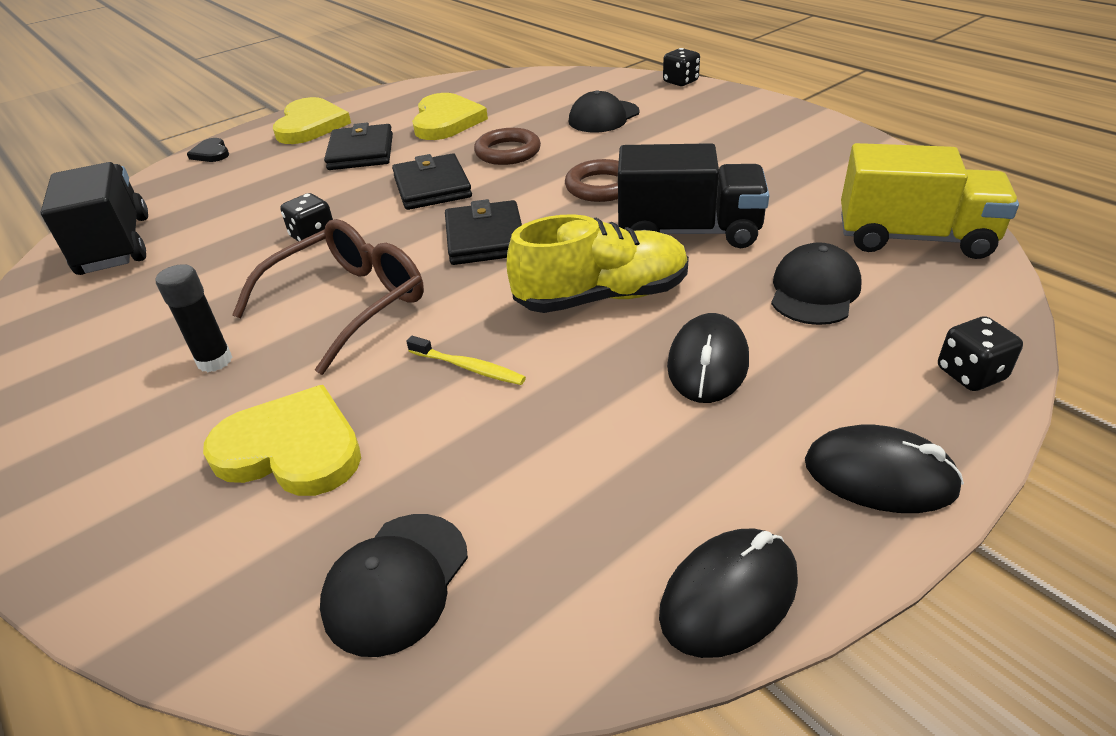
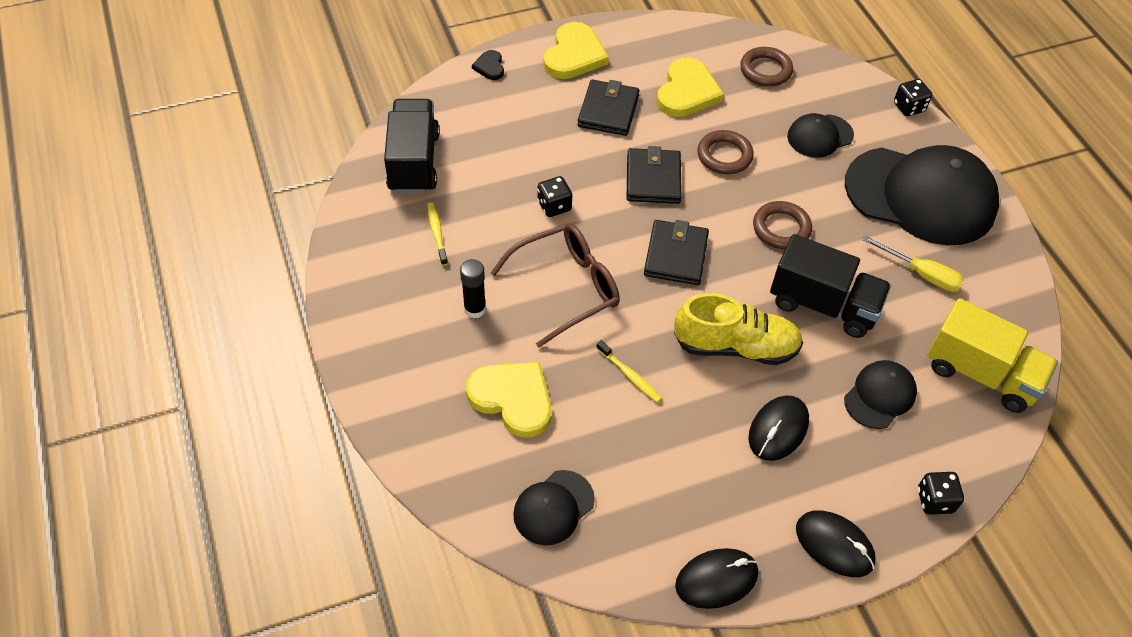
camera: 15 degrees right, 15 degrees up
(150, 300) = (437, 233): none -> yellow toothbrush
(523, 91) = (765, 70): none -> brown ring
(735, 129) = (921, 196): none -> black cap
(780, 180) = (921, 274): none -> yellow screwdriver

